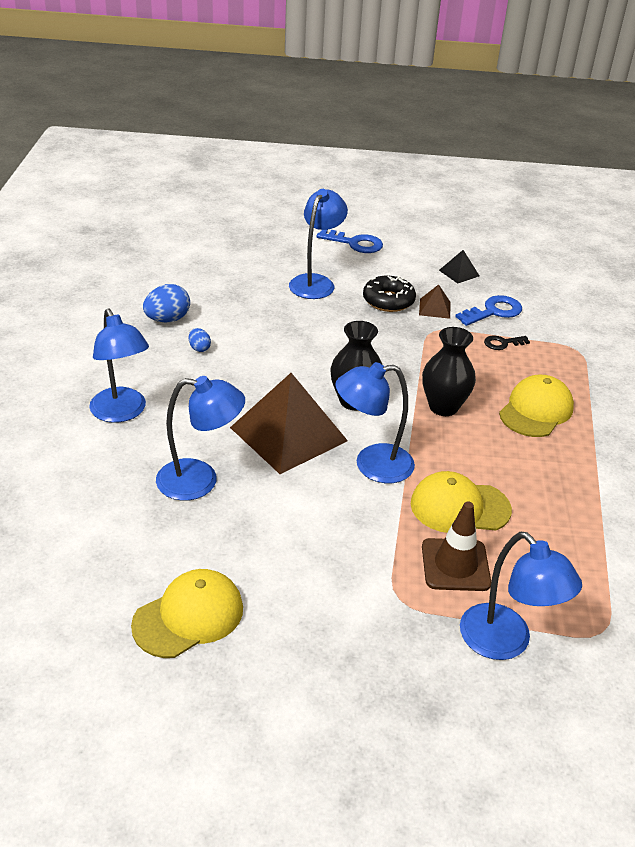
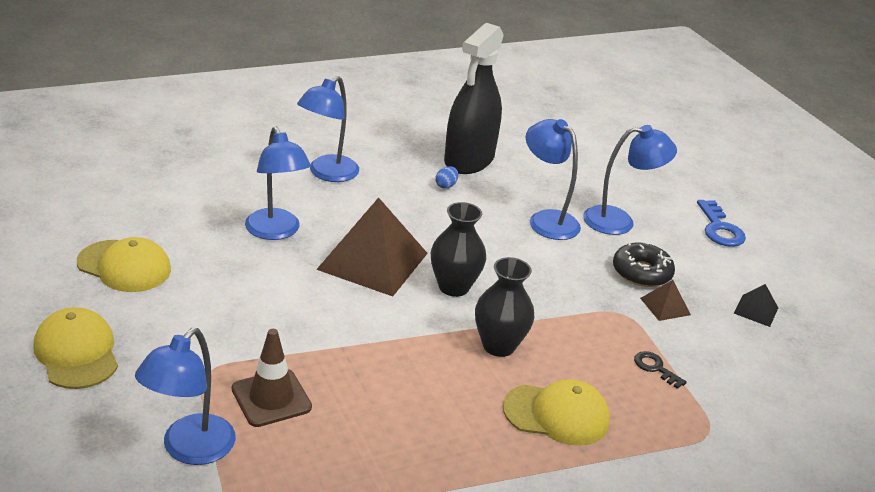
camera: 60 degrees right, 5 degrees down
(167, 319) = (469, 160): blue egg -> black spray bottle
(372, 465) = (370, 318): blue lamp -> blue lamp (546, 220)
(459, 507) = (354, 386): yellow cap -> yellow cap (77, 353)
(493, 311) = (709, 350): blue key -> none

